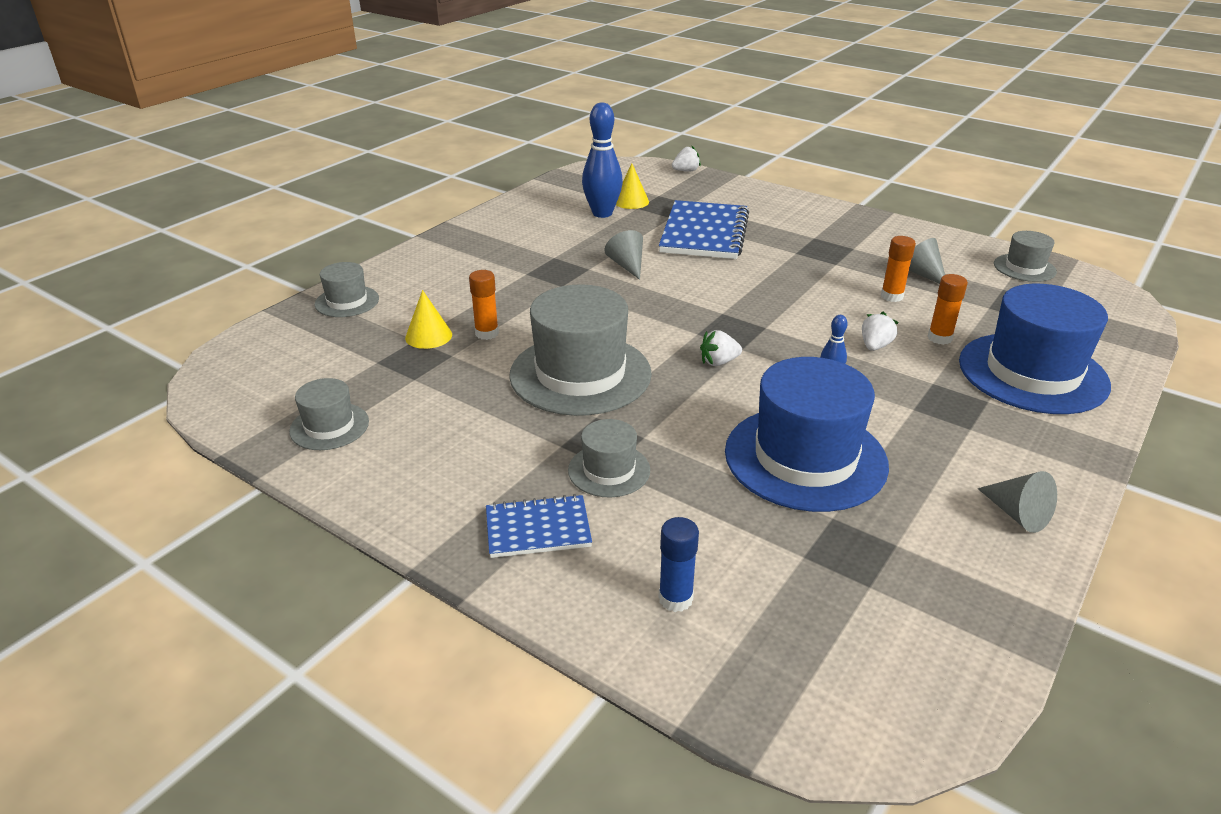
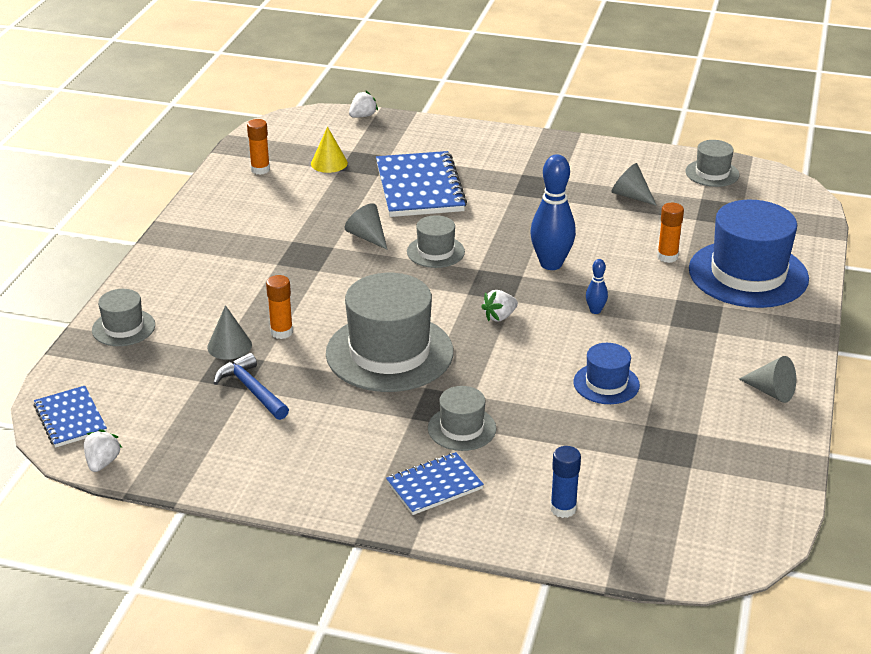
camera: 20 degrees left, 0 degrees up
(232, 371) = (70, 419): none -> blue notebook
(329, 426) = (203, 447): grey hat -> grey hat (435, 252)
(418, 381) = (252, 390): none -> blue hammer
(428, 336) = (229, 346): yellow cone -> grey cone
(602, 213) = (309, 182): blue bowling pin -> blue bowling pin (551, 264)
(805, 458) = (606, 384): blue hat -> blue hat, size x0.50
(875, 346) = (619, 275): white strawberry -> white strawberry (102, 463)
(892, 296) = (614, 224): orange glue stick -> orange glue stick (260, 169)

